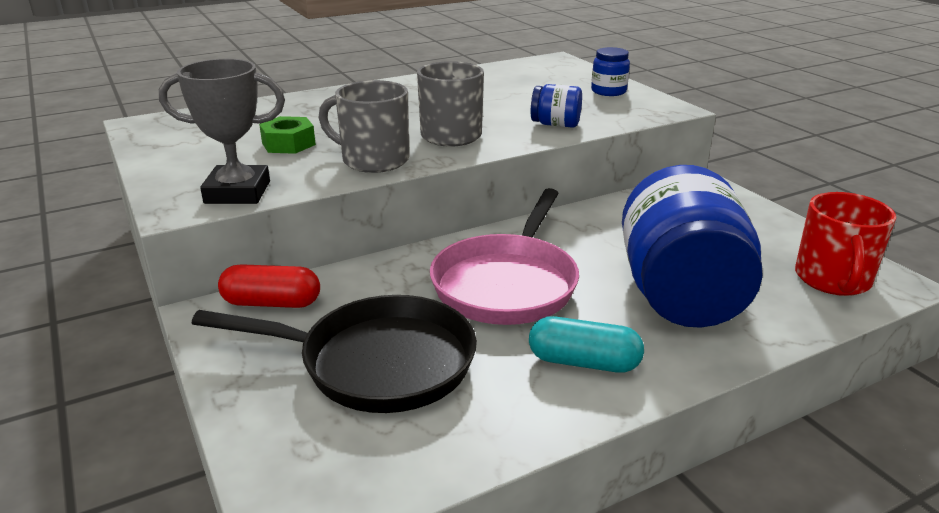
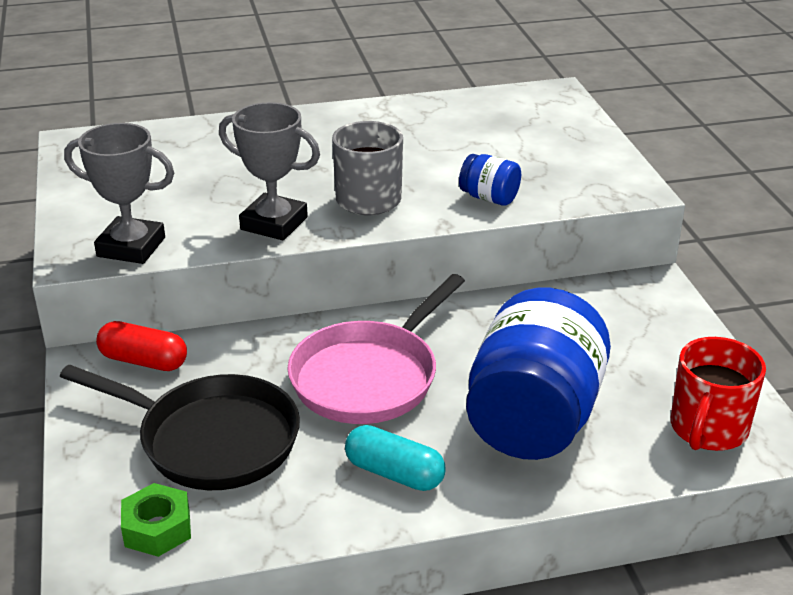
camera: 15 degrees right, 5 degrees up
(288, 144) = (202, 189): green nut -> green nut (157, 529)
(373, 160) = (274, 223): grey mug -> grey trophy
(608, 91) = (582, 153): blue jar -> none

